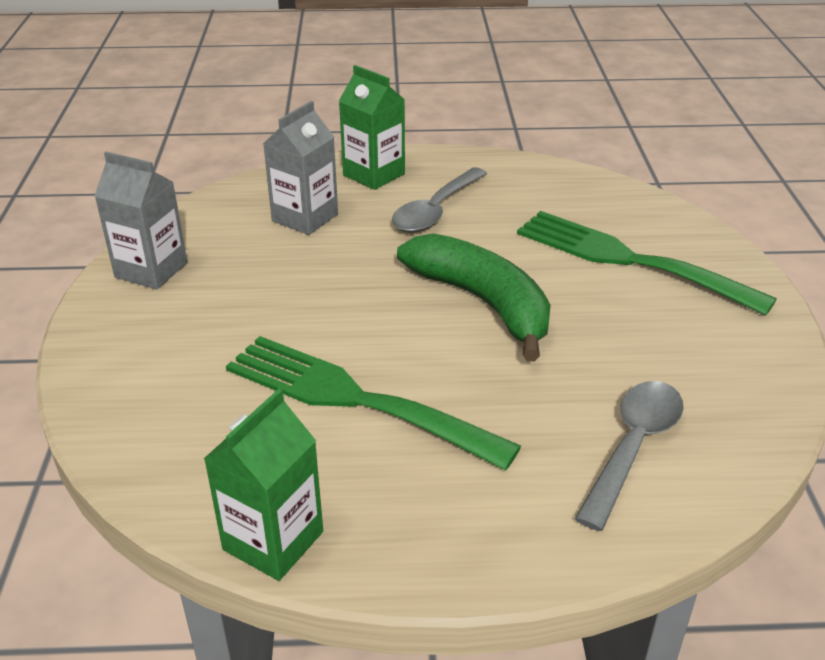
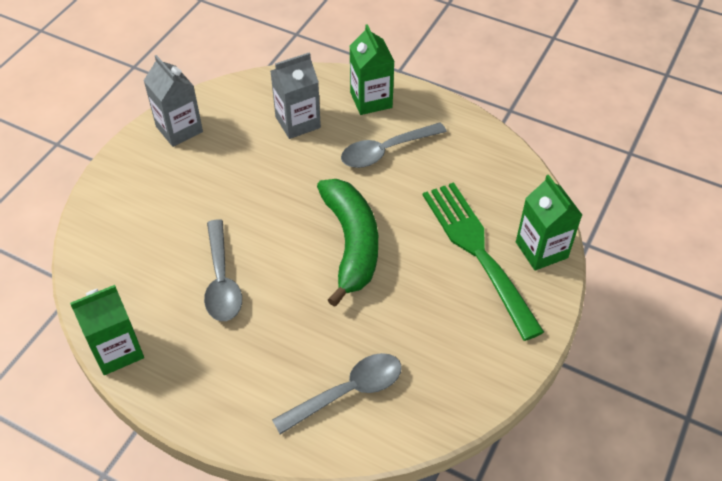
camera: 30 degrees right, 15 degrees up
(354, 399) = (222, 280): green fork -> grey spoon
(690, 236) = (541, 250): none -> green carton

